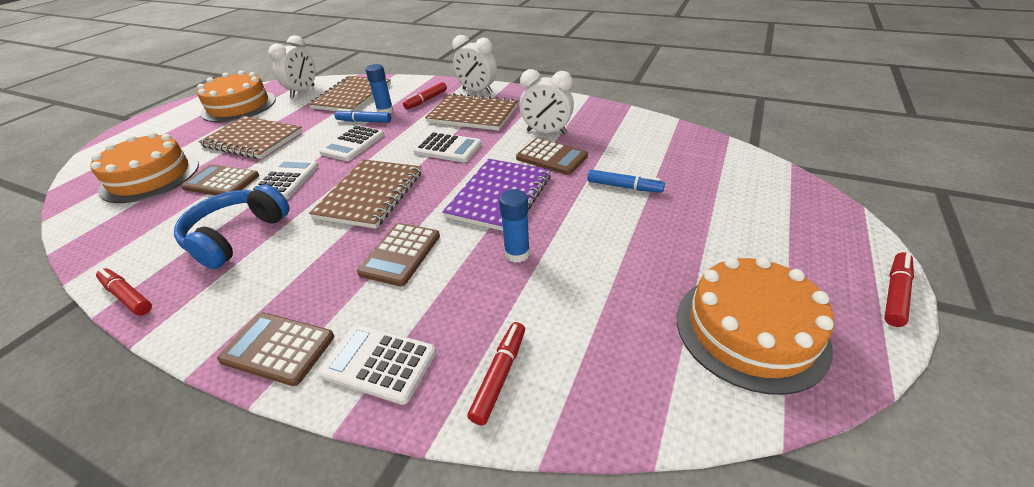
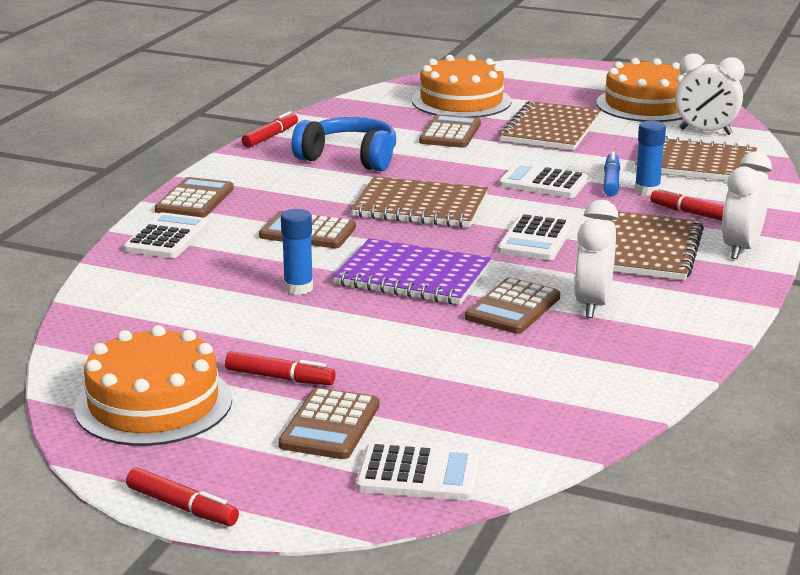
camera: 85 degrees right, 15 degrees down
(285, 180) = (453, 161): white calculator -> white calculator (418, 474)
(500, 375) = (138, 284): red marker -> red marker (280, 378)
(624, 187) = (431, 355): blue marker -> none
(737, 226) = (330, 425): none -> brown calculator

